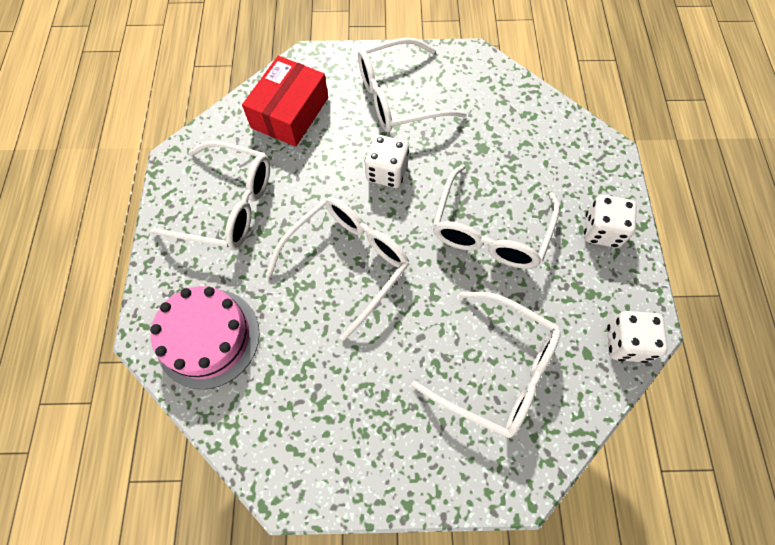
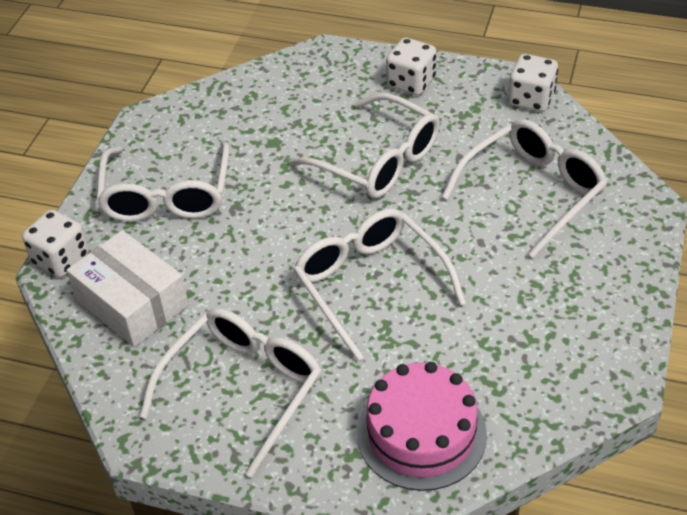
camera: 70 degrees left, 20 degrees down
(290, 113) = (132, 302): red box -> white box
(386, 172) = (267, 227): white dice -> white dice (61, 259)

